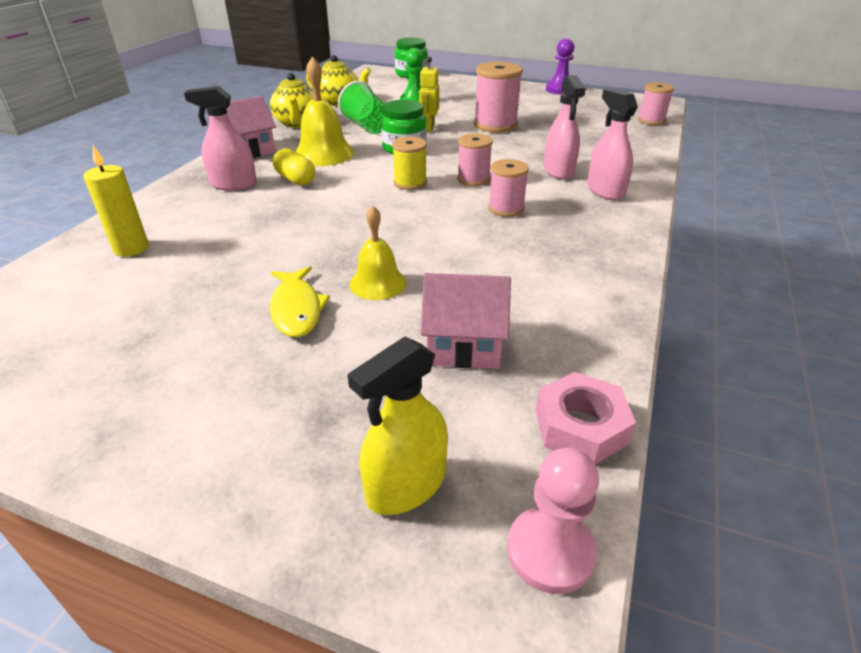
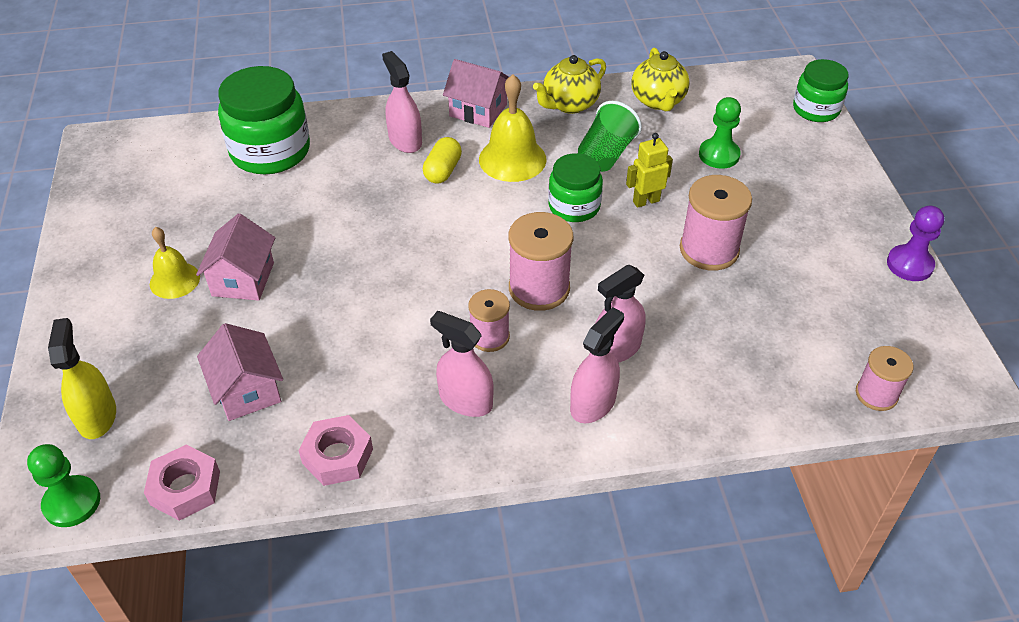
camera: 60 degrees right, 10 degrees up
(131, 248) = (270, 151): yellow candle -> green jar
(297, 309) = (243, 279): yellow fish -> pink house
(378, 283) = (302, 306): yellow bell -> yellow bell (174, 280)
(406, 485) = (97, 416): yellow spray bottle -> yellow spray bottle turned 60 degrees clockwise
(410, 183) = (494, 247): yellow spool -> none
(473, 179) = (539, 288): pink spool -> pink spool, size x1.61
(550, 551) = (72, 503): pink pawn -> green pawn
(567, 235) = (465, 400): none -> pink spray bottle
(592, 311) = (337, 456): none -> pink nut

